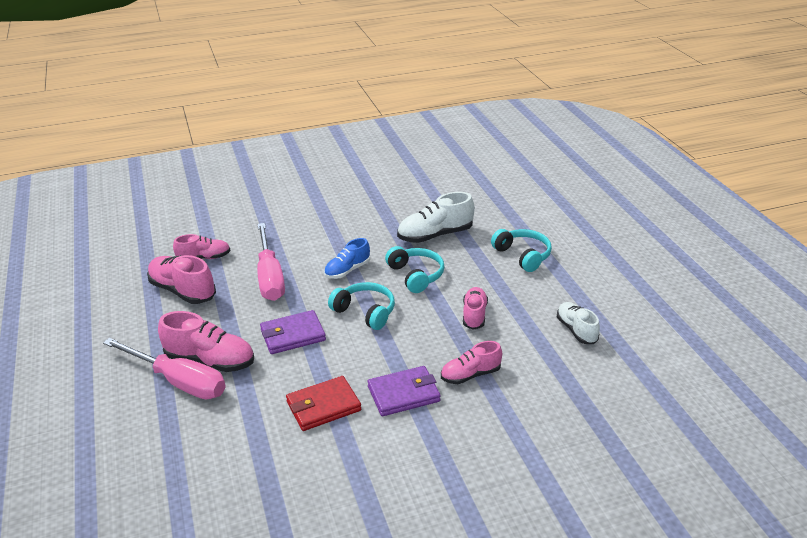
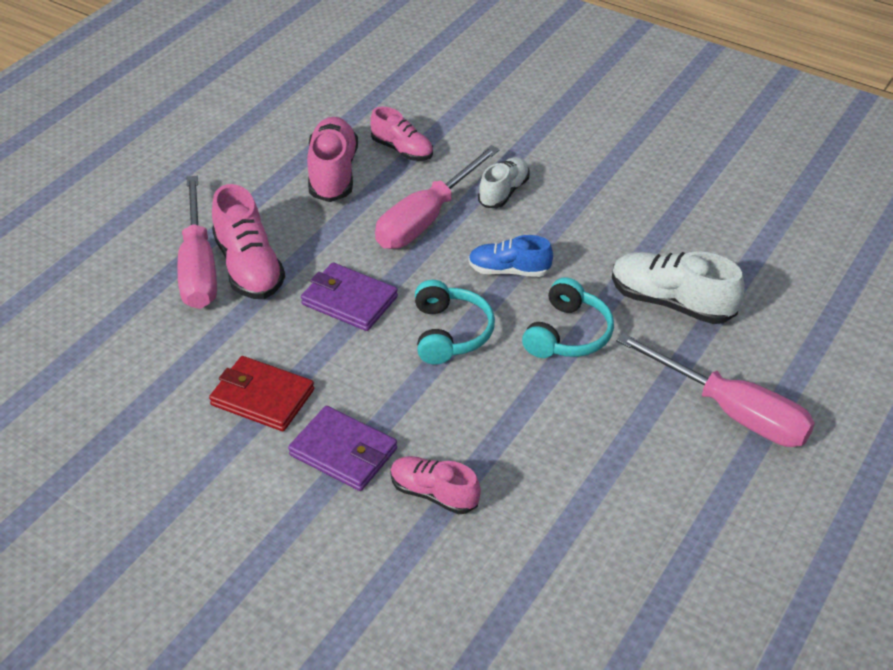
camera: 50 degrees right, 10 degrees up
(474, 315) = (550, 433): pink shoe -> none
(522, 256) = (731, 411): turquoise headphones -> pink screwdriver
(576, 330) = (630, 554): white shoe -> white shoe (503, 192)

